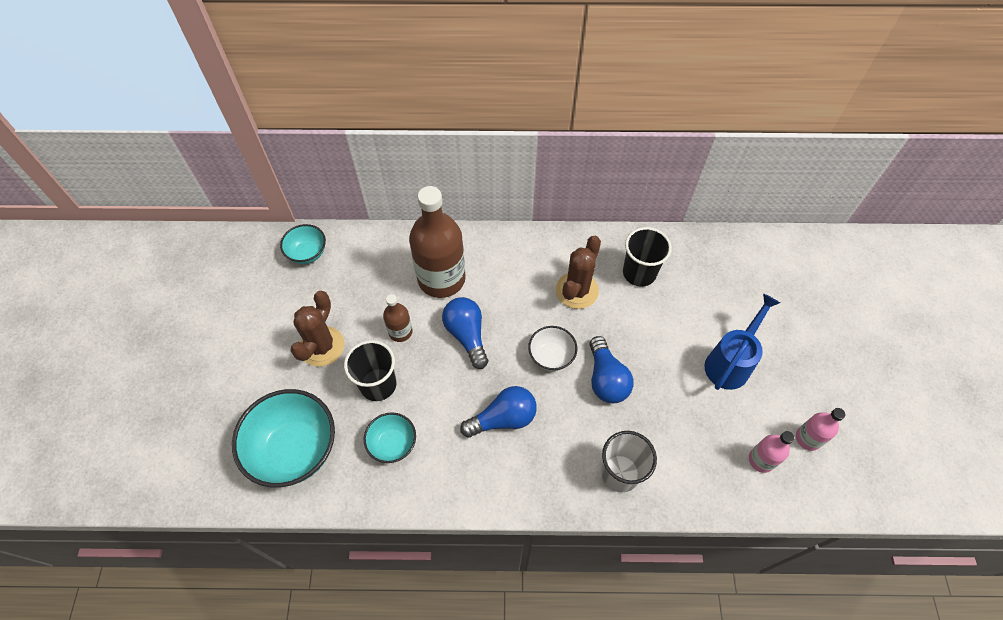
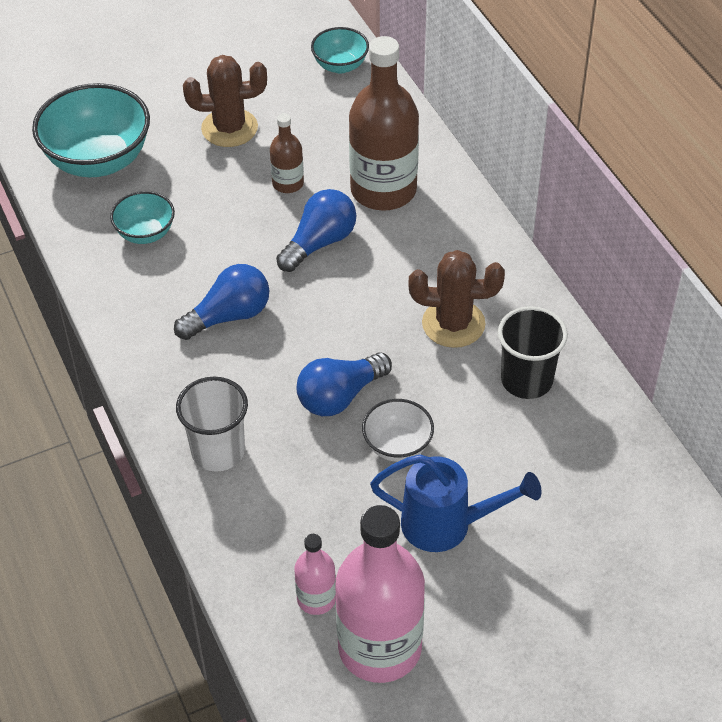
camera: 65 degrees right, 10 degrees down
(378, 384) = (210, 192): black cup -> none
(503, 419) = (229, 316): blue light bulb -> blue light bulb turned 75 degrees counterclockwise
(551, 356) = (339, 331): white bowl -> white bowl (397, 446)
(808, 438) = (380, 647): pink bottle -> pink bottle, size x2.08

